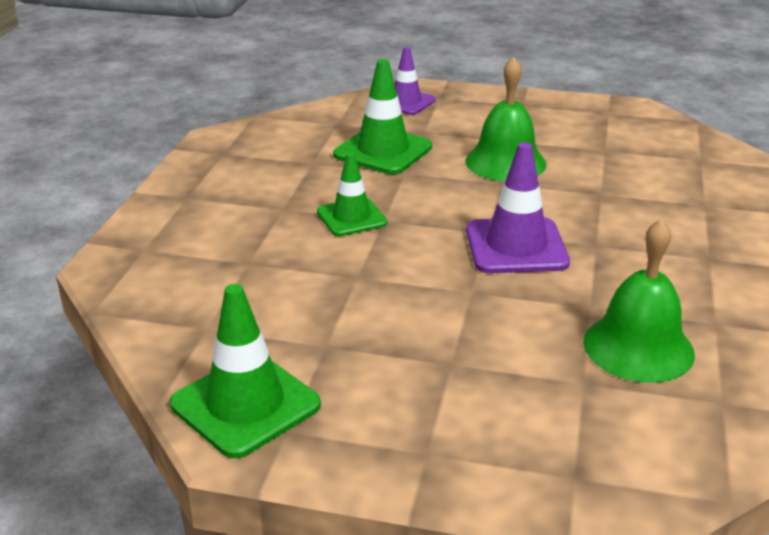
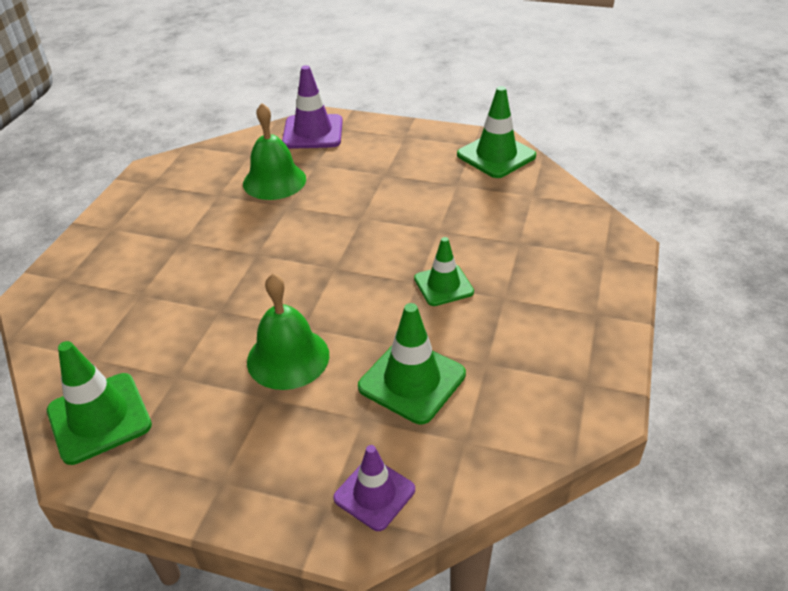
camera: 175 degrees left, 10 degrees up
(516, 246) = (317, 253): purple traffic cone -> purple traffic cone (313, 132)
(649, 128) = (99, 418): none -> green traffic cone

